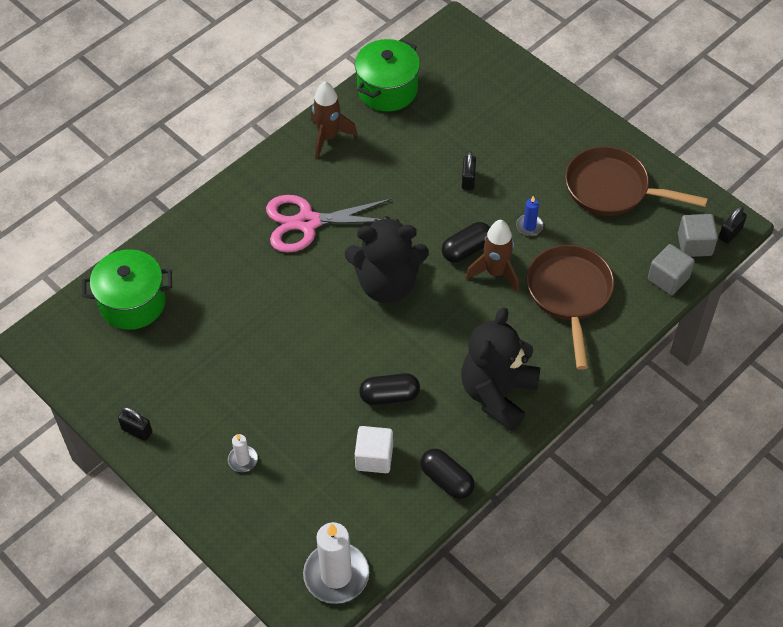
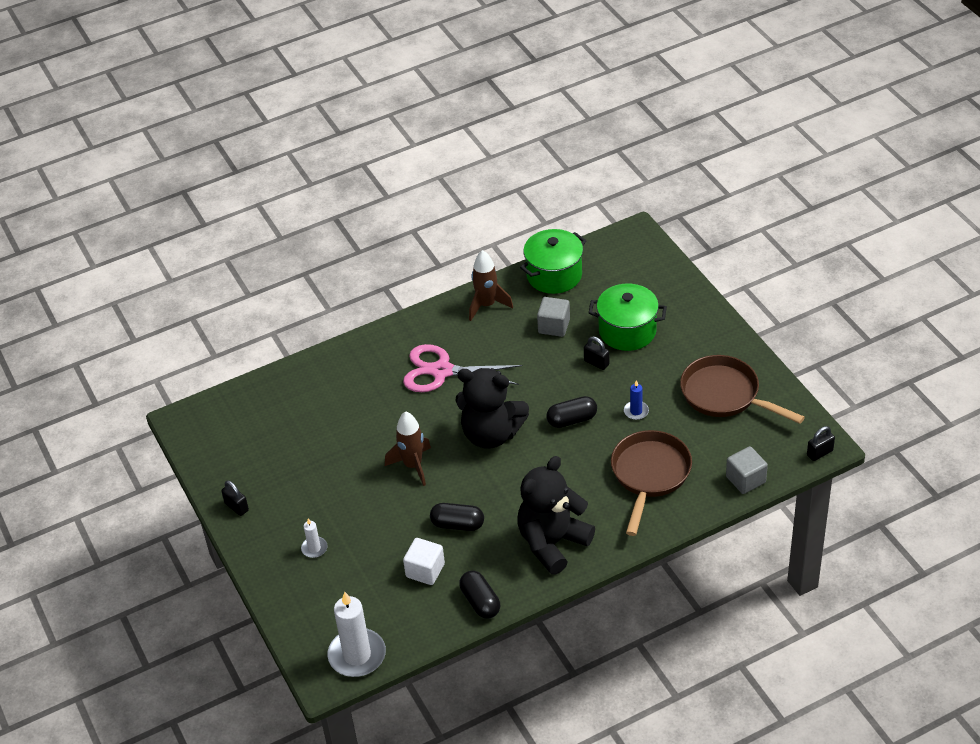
camera: 20 degrees right, 10 degrees down
(132, 303) = (270, 406): green pot -> green pot (627, 331)
(468, 180) = (596, 363): black padlock -> black padlock turned 75 degrees counterclockwise
(495, 272) = (590, 444): brown rocket -> brown rocket (413, 466)
(694, 244) = (782, 456): grey cube -> grey cube (554, 326)

